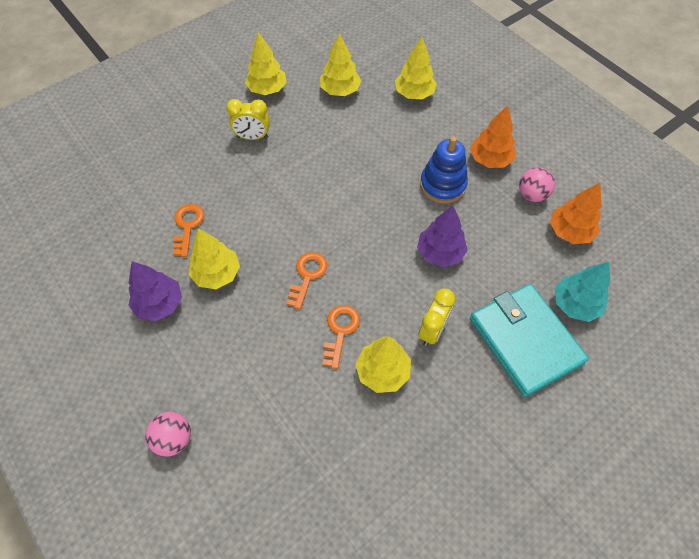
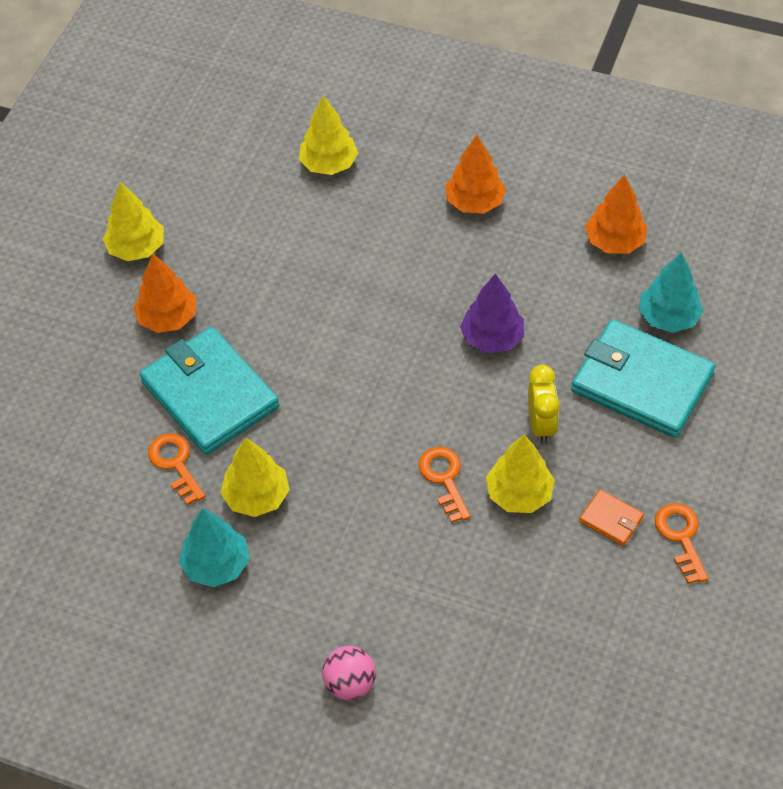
camera: 30 degrees left, 5 degrees down
(159, 304) = (216, 565): purple tree -> turquoise tree
(240, 194) = (209, 394): none -> turquoise wallet
(252, 137) = (168, 318): yellow clock -> orange tree
(307, 275) = (363, 442): orange key -> orange key (681, 537)
(340, 91) = (233, 204): yellow tree -> none
(435, 430) = (611, 519): none -> orange wallet
(442, 185) = (442, 260): blue stacking toy -> none
(532, 195) = (548, 221): pink ball -> none

